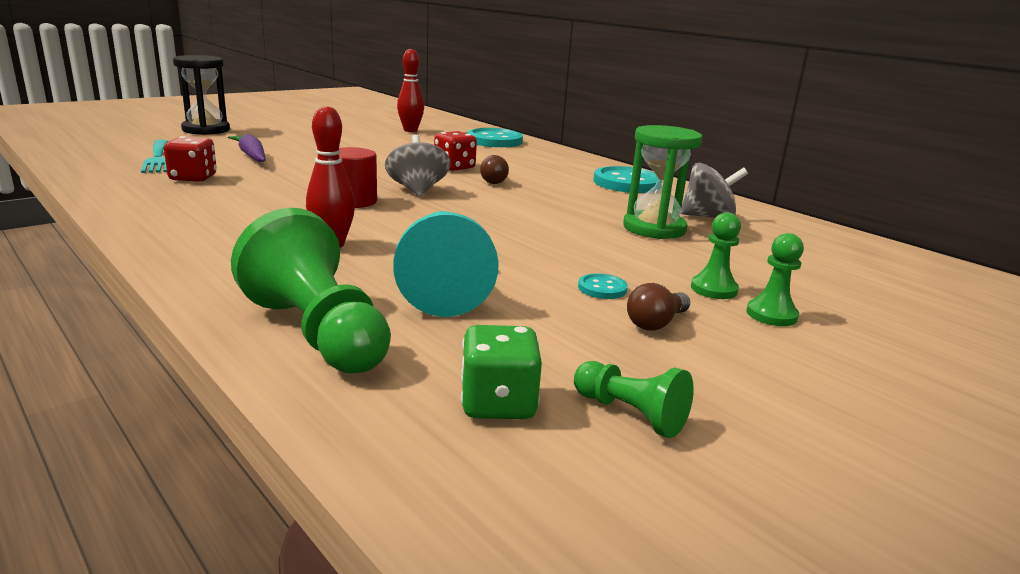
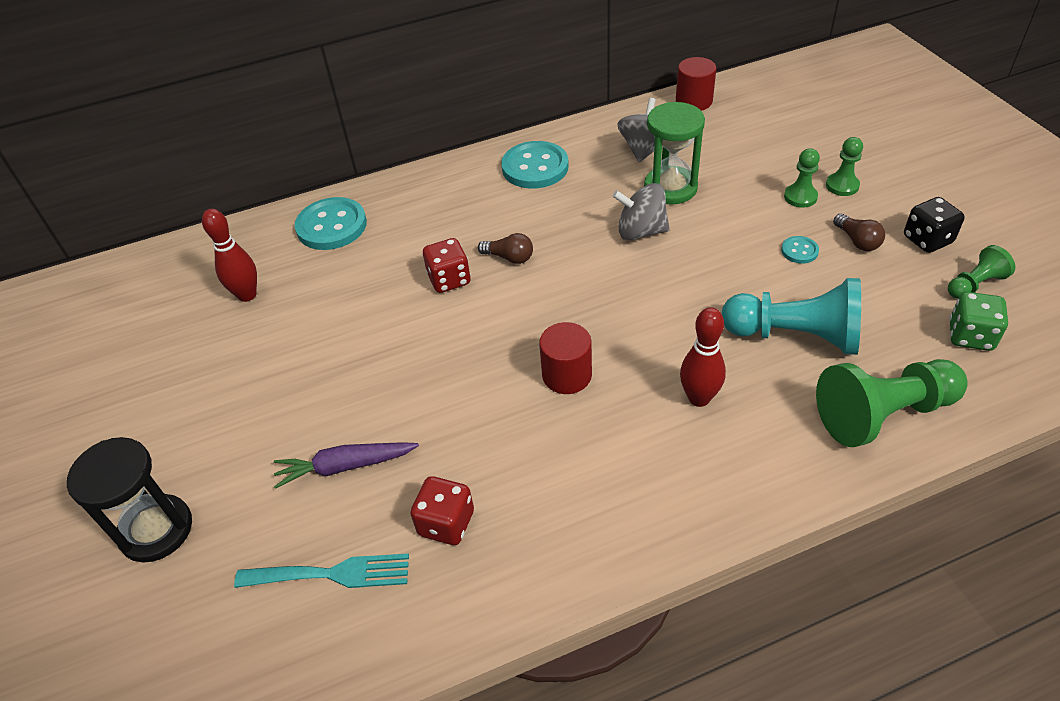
camera: 65 degrees left, 25 degrees up
(417, 190) = (535, 321): grey spinning top -> grey spinning top (640, 231)
(710, 375) = (927, 240): none -> black dice
(832, 235) = (694, 101): none -> red cylinder

